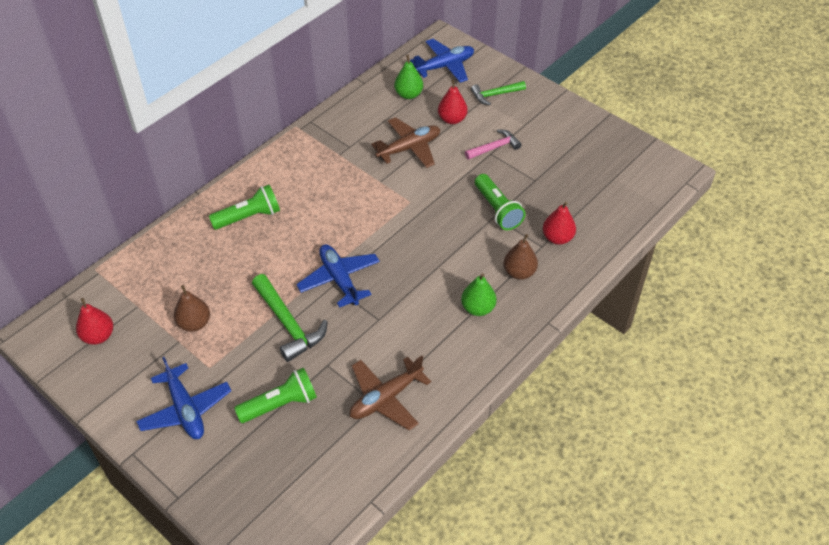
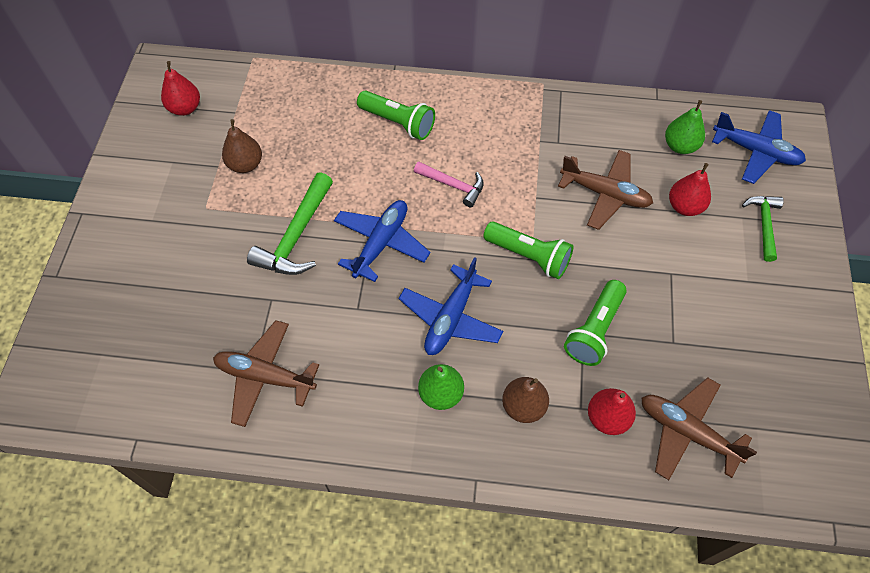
camera: 55 degrees right, 10 degrees up
(185, 409) = (149, 220): blue plane -> blue plane (451, 318)
(280, 404) = (200, 290): green flashlight -> green flashlight (529, 256)
(494, 147) = (683, 272): pink hammer -> pink hammer (453, 185)
(495, 95) = (764, 224): green hammer -> green hammer turned 60 degrees clockwise
(593, 209) = (687, 432): none -> brown plane

